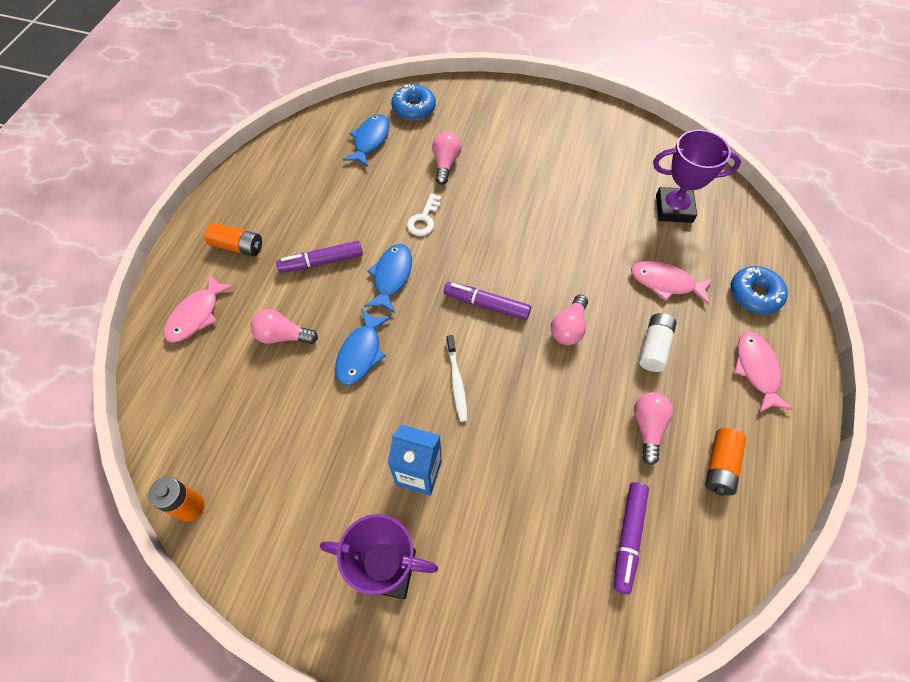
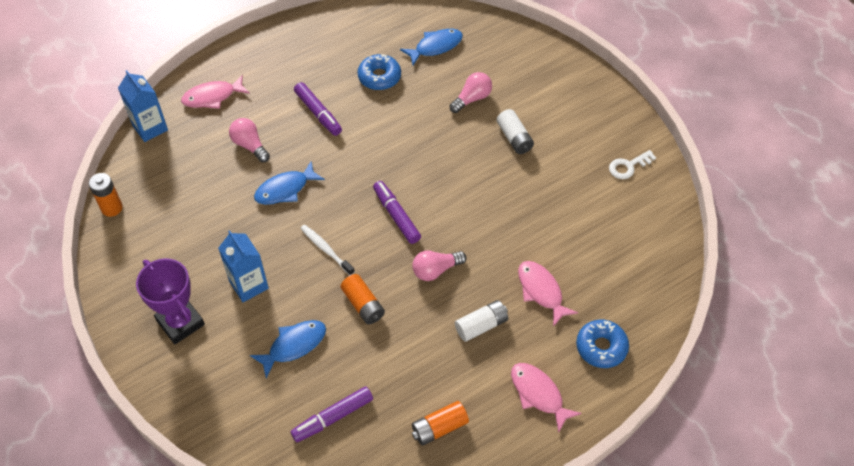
camera: 40 degrees right, 5 degrees down
(155, 391) = (150, 128): none -> blue carton
(238, 246) = (276, 68): orange battery -> orange battery (363, 305)
(321, 262) = (318, 113): purple marker -> purple marker turned 150 degrees counterclockwise
(391, 276) = (353, 154): blue fish -> blue fish (294, 345)
(414, 108) = (493, 41): blue donut -> blue donut (379, 77)
(424, 219) = (415, 129): white key -> white key (628, 166)
(456, 381) = (326, 249): white toothbrush -> white toothbrush turned 105 degrees clockwise
(513, 174) = (514, 138): none -> white battery
(648, 428) = (418, 369): pink light bulb -> none
(674, 208) = (612, 245): purple trophy -> none
(756, 370) = (538, 394): pink fish -> pink fish turned 75 degrees counterclockwise

